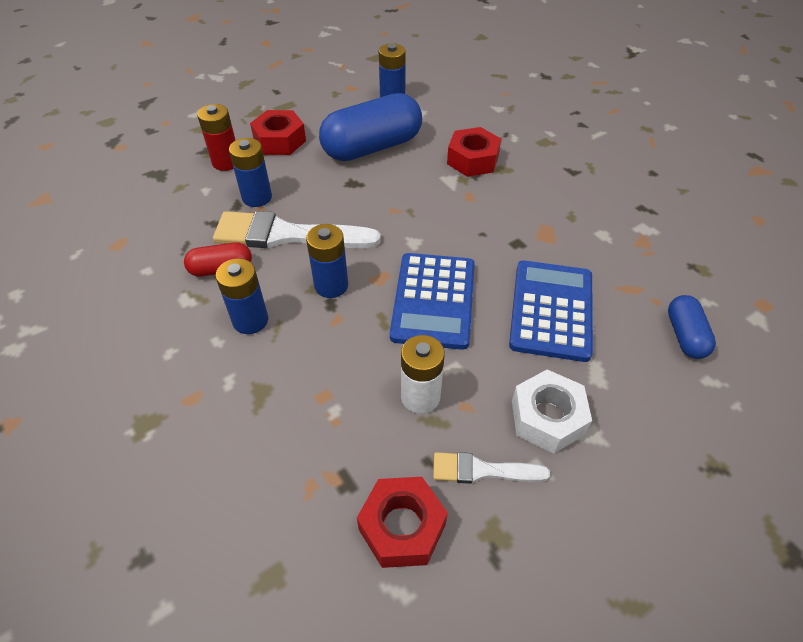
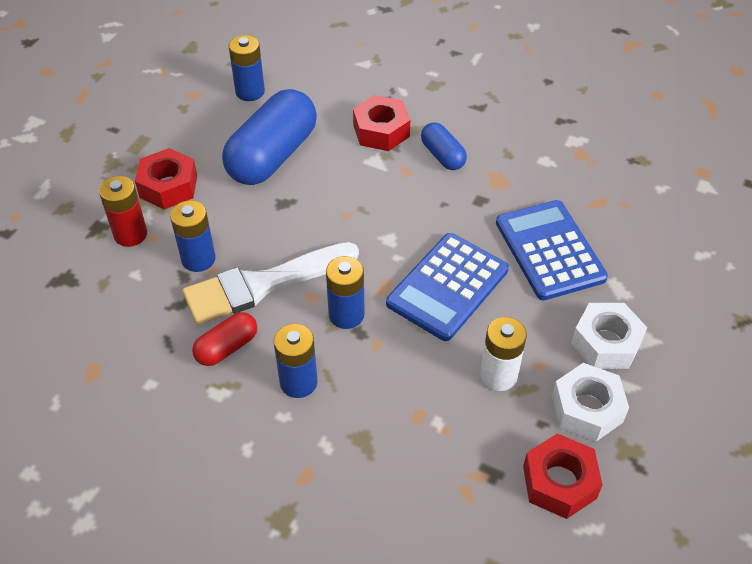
camera: 30 degrees left, 0 degrees up
(433, 300) = (447, 287): blue calculator -> blue calculator turned 60 degrees clockwise
(482, 470) = (587, 409): white brush -> white nut
(685, 335) = (662, 225): blue capsule -> blue capsule (442, 155)

